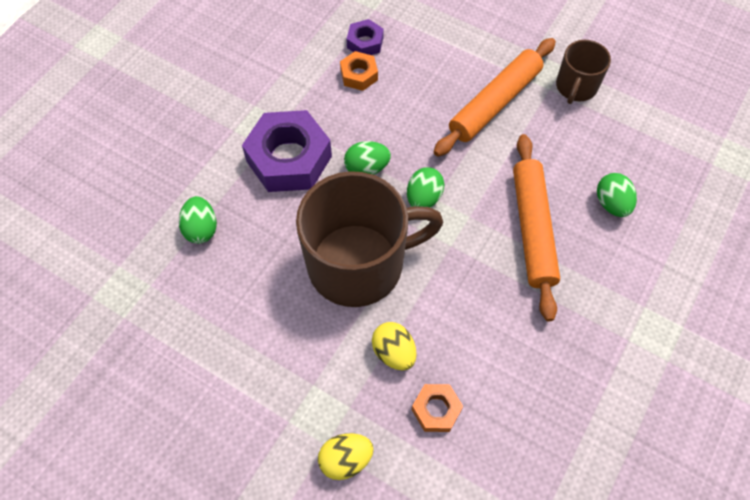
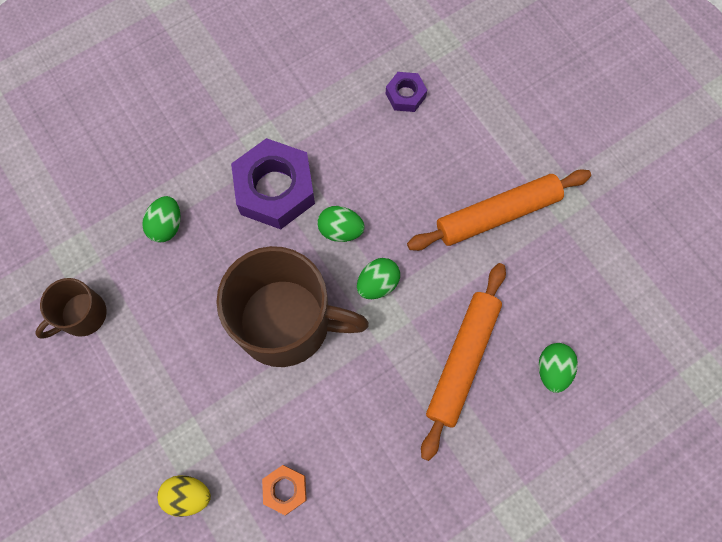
camera: 25 degrees right, 10 degrees up
(359, 75) = (382, 128): orange nut -> none
(394, 352) = (275, 420): yellow egg -> none
(576, 87) = (588, 231): brown mug -> brown mug (82, 315)

